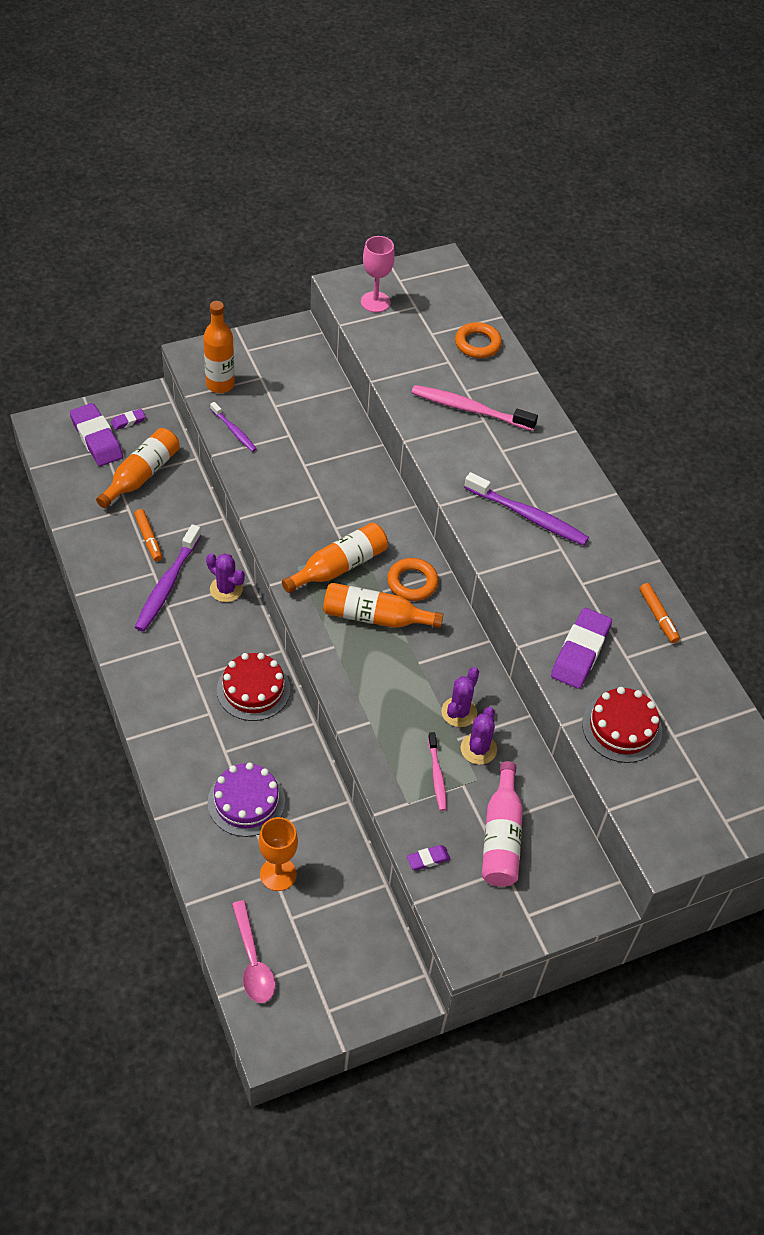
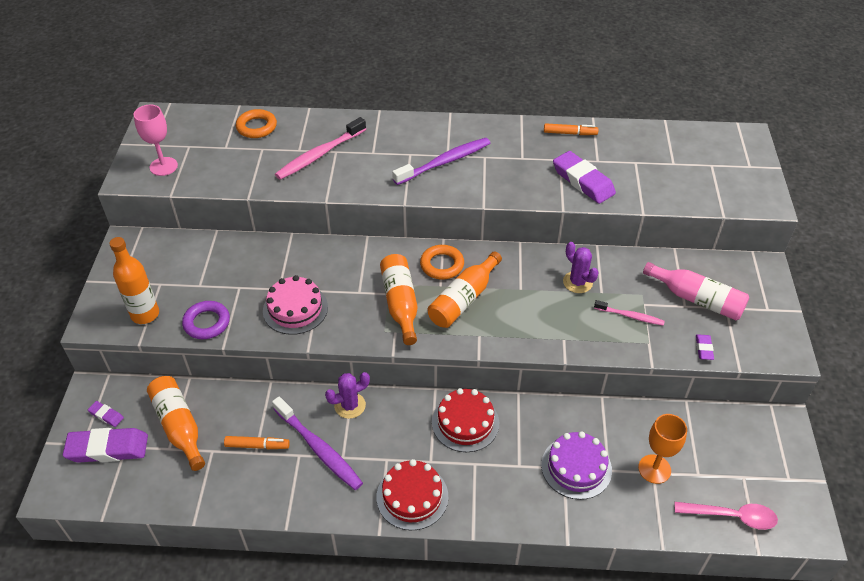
camera: 60 degrees left, 5 degrees down
(128, 421) = (106, 415): purple eraser -> purple eraser turned 60 degrees counterclockwise
(234, 431) = (207, 323): purple toothbrush -> purple ring
(286, 487) = (295, 309): none -> pink cake
(478, 749) = (615, 283): purple cactus -> none
(622, 727) = (657, 185): red cake -> red cake (412, 496)

